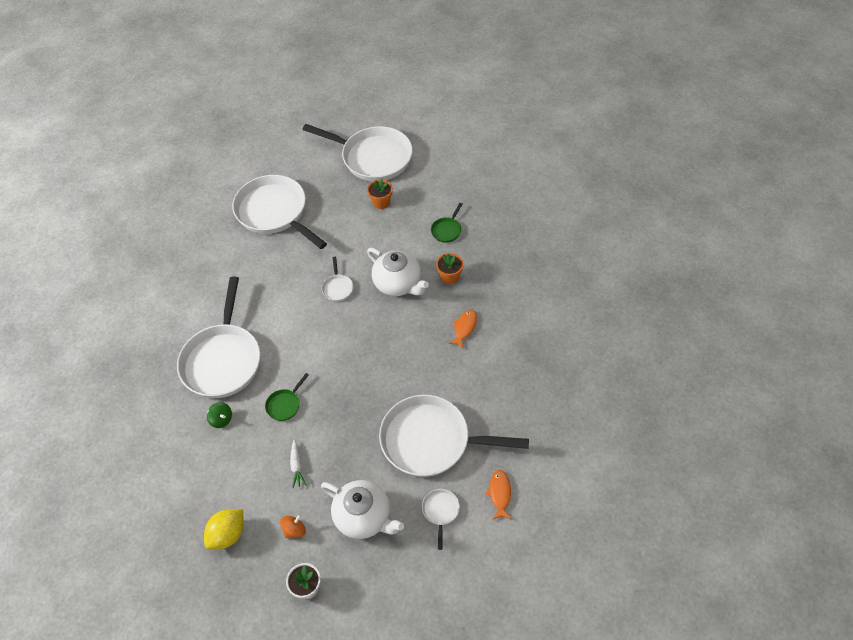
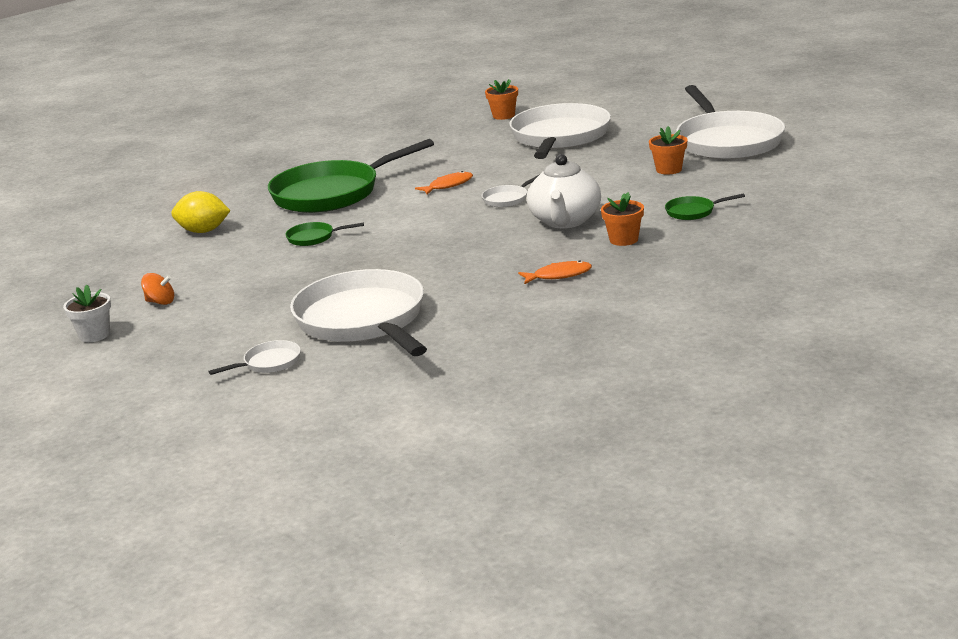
camera: 55 degrees right, 30 degrees down
(203, 212) = (503, 116): none -> orange flower pot
(221, 419) = (258, 221): green spinning top -> none
(223, 359) = (332, 193): white pan -> green pan
(228, 534) = (123, 277): yellow lemon -> yellow lemon (203, 231)
(297, 466) = (242, 272): white carrot -> none
(364, 517) = (214, 327): white teapot -> none
(499, 494) = (336, 386): orange fish -> orange fish (448, 185)

